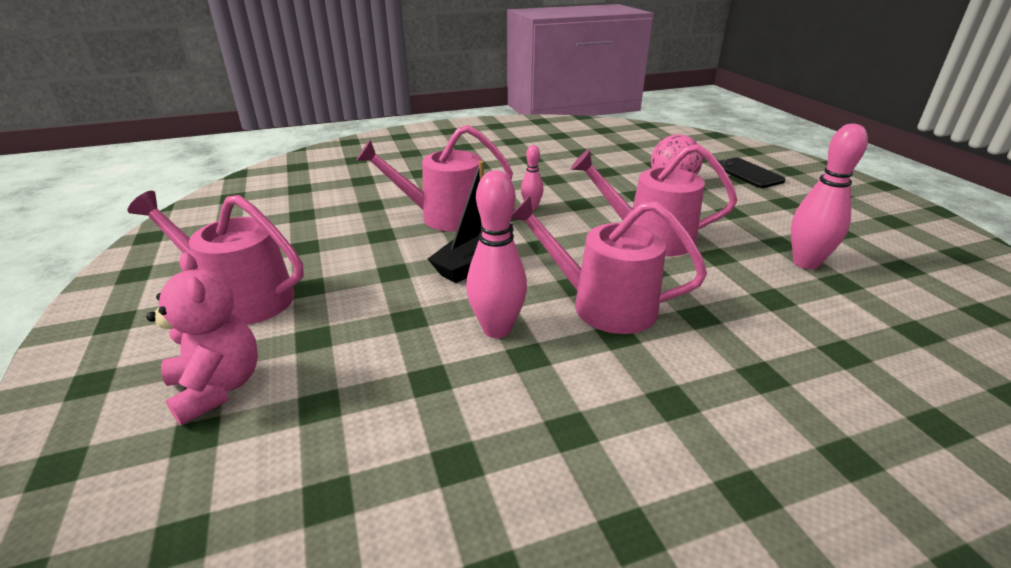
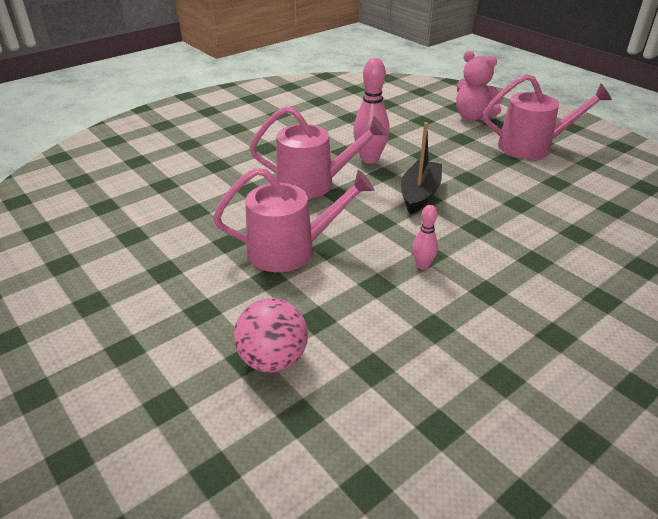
camera: 160 degrees right, 5 degrees up
(445, 217) = (491, 233): pink watering can -> none
(747, 173) = (150, 423): black phone -> none
(805, 263) = (151, 250): pink bowling pin -> none

